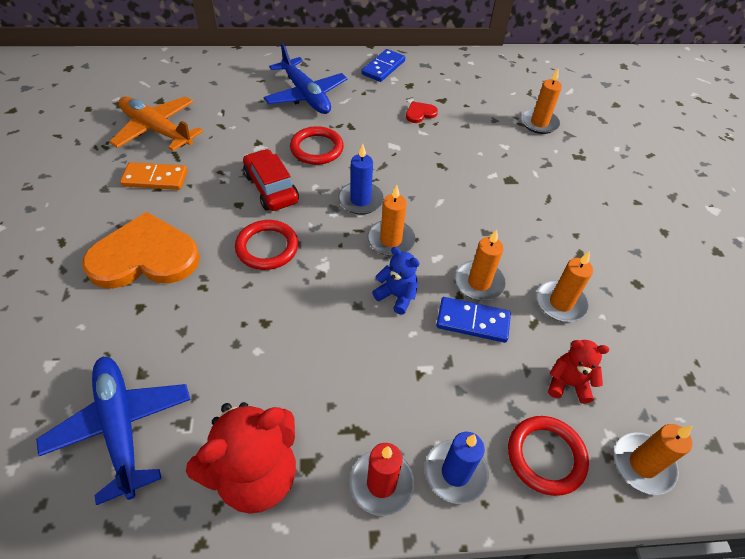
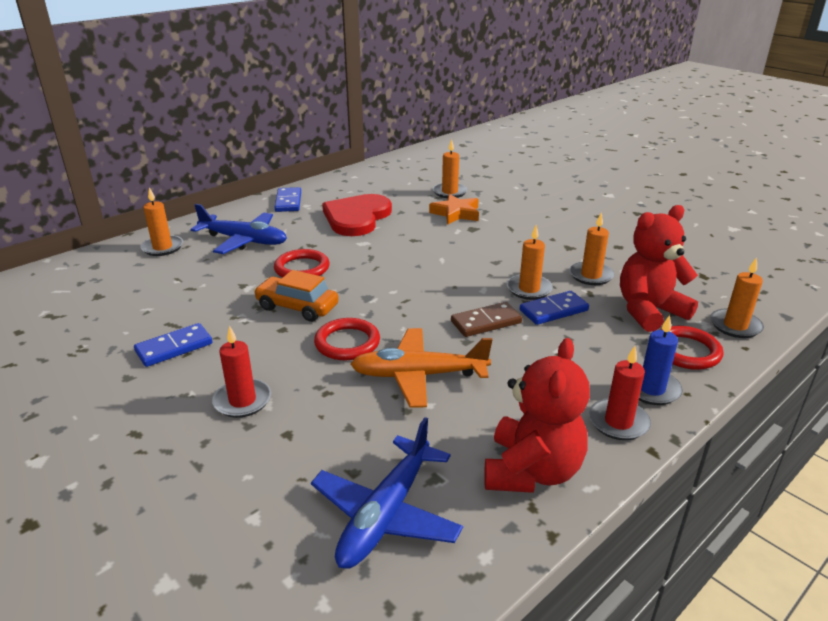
camera: 35 degrees left, 20 degrees down
(121, 427) = (386, 513): blue plane -> blue plane turned 90 degrees counterclockwise
(144, 257) = (242, 401): orange heart -> red candle
(155, 178) = (174, 347): orange domino -> blue domino
(157, 130) = (126, 316): orange plane -> orange plane (419, 375)
(271, 188) = (297, 307): red car -> orange car
(360, 200) = (382, 283): blue candle -> none
(390, 240) = (437, 295): orange candle -> orange candle (162, 247)
(396, 296) = (486, 322): blue teddy bear -> brown domino
(420, 113) = (357, 217): red heart -> red heart, size x2.43
(515, 153) = (456, 213): none -> orange star
(568, 383) = (649, 311): red teddy bear -> red teddy bear, size x1.90

